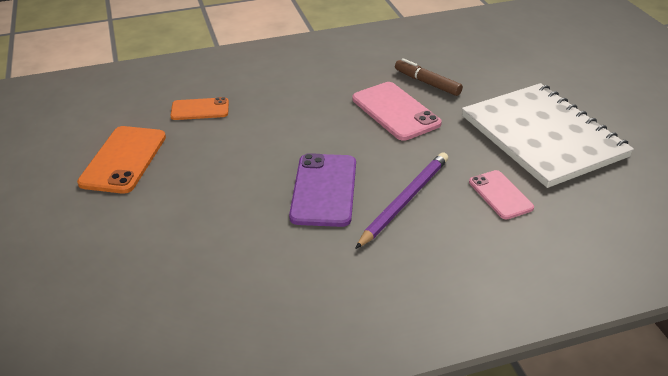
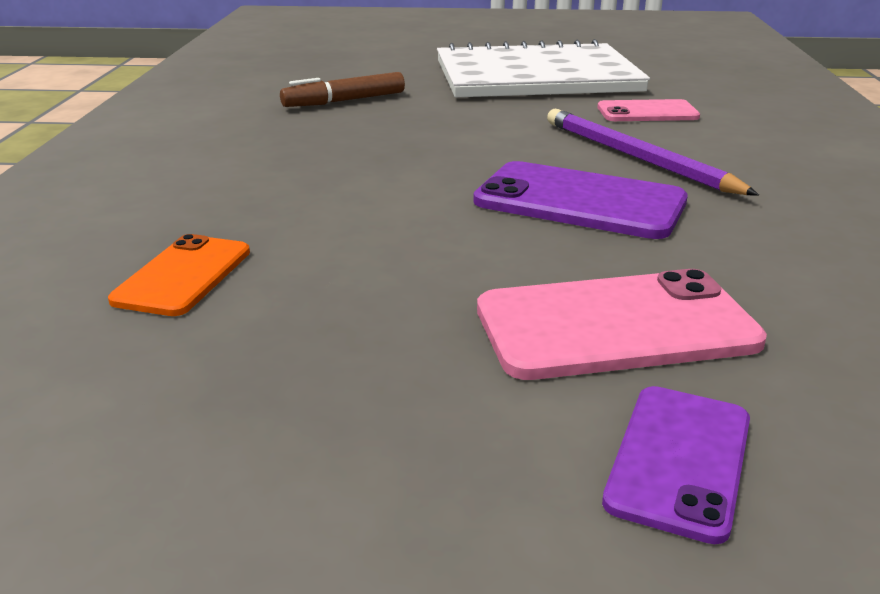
camera: 70 degrees left, 10 degrees down
(111, 244) = (680, 460): none -> purple phone
(124, 160) = (296, 406): orange phone -> none
(395, 111) = (398, 128): pink phone -> pink phone (615, 325)

